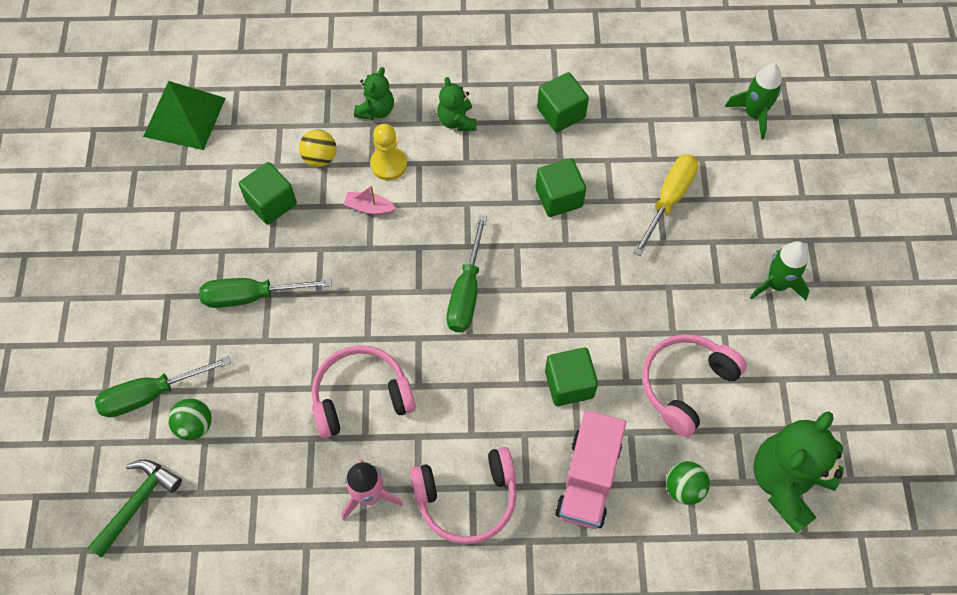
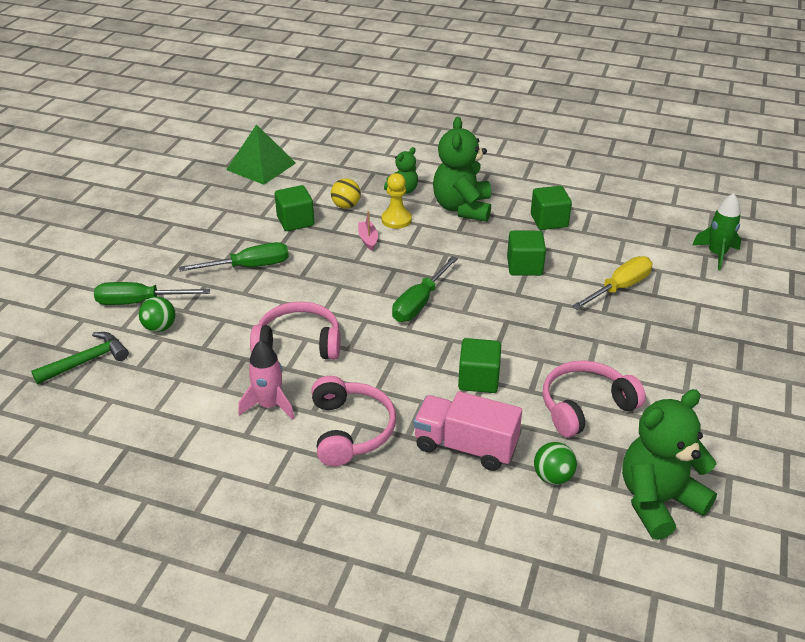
camera: 20 degrees right, 25 degrees down
(251, 296) = (249, 266): green screwdriver -> green screwdriver turned 150 degrees clockwise
(369, 207) = (368, 239): pink boat -> pink boat turned 45 degrees clockwise
(457, 121) = (462, 208): green teddy bear -> green teddy bear, size x1.89
(467, 498) = (350, 430): pink headphones -> pink headphones turned 105 degrees counterclockwise
(588, 479) = (465, 446): pink truck -> pink truck turned 75 degrees clockwise
(776, 284) = (698, 361): green rocket -> none

